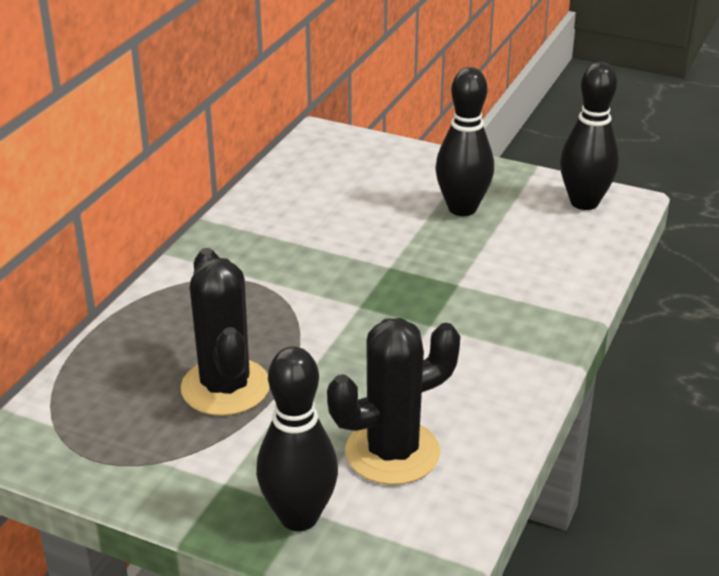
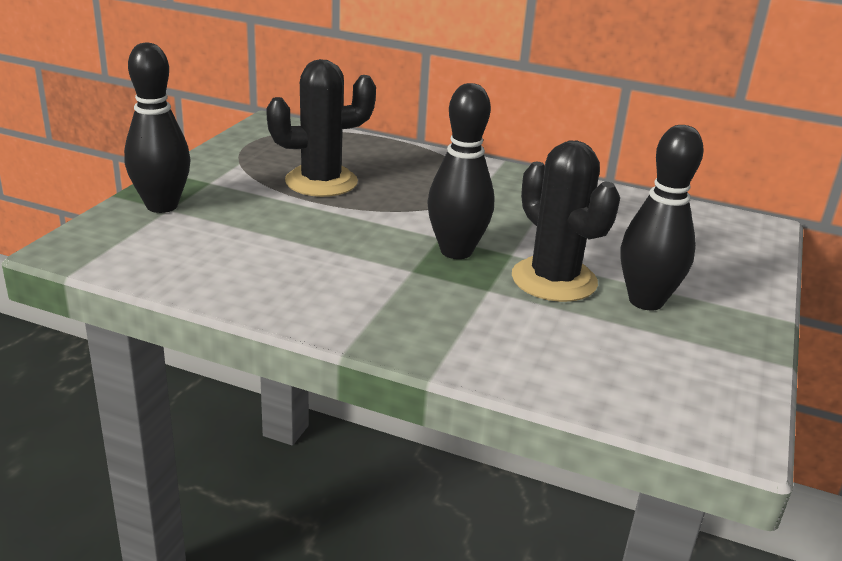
camera: 85 degrees right, 5 degrees down
(392, 452) = (225, 243): black cactus -> black cactus (554, 280)
(584, 202) = (709, 395): black bowling pin -> black bowling pin (456, 251)

